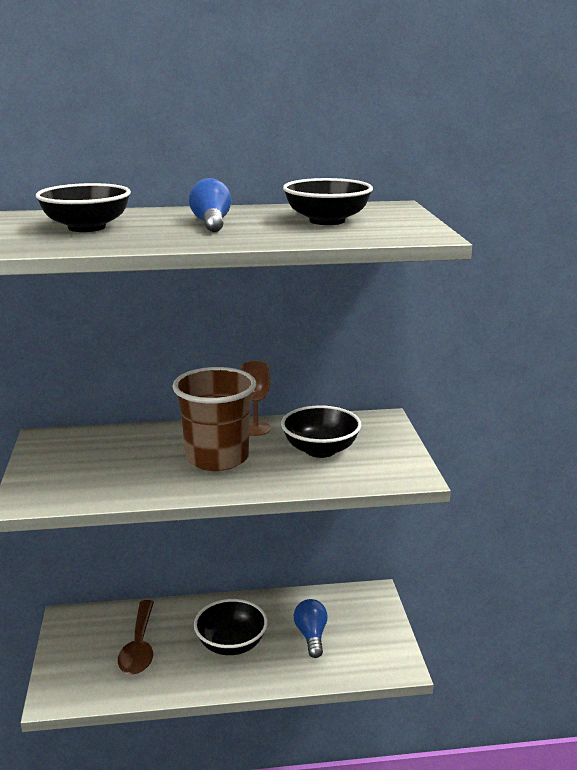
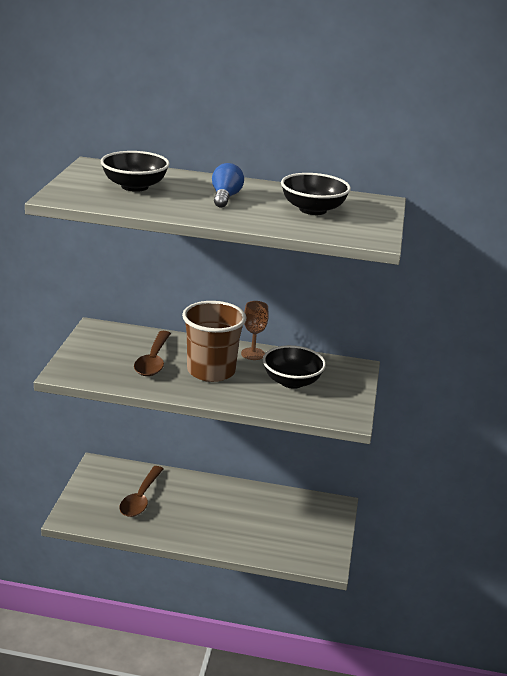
camera: 15 degrees right, 5 degrees up
(138, 461) = (153, 361): none -> brown spoon
(231, 644) = (208, 514): black bowl -> none
(311, 636) = (271, 524): blue light bulb -> none

